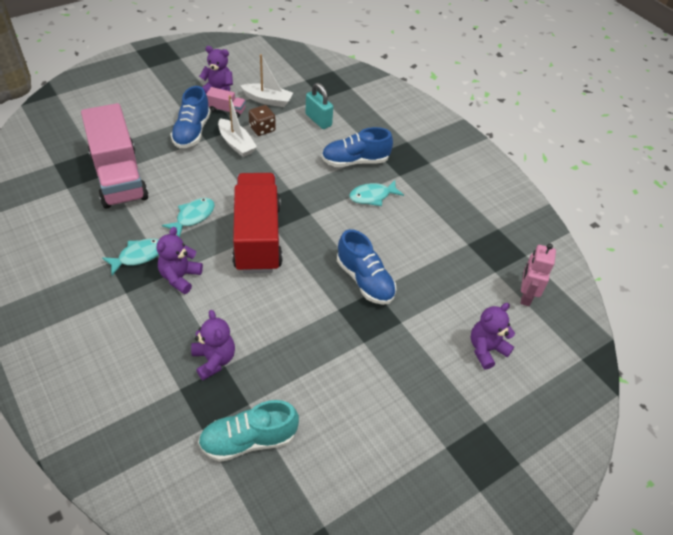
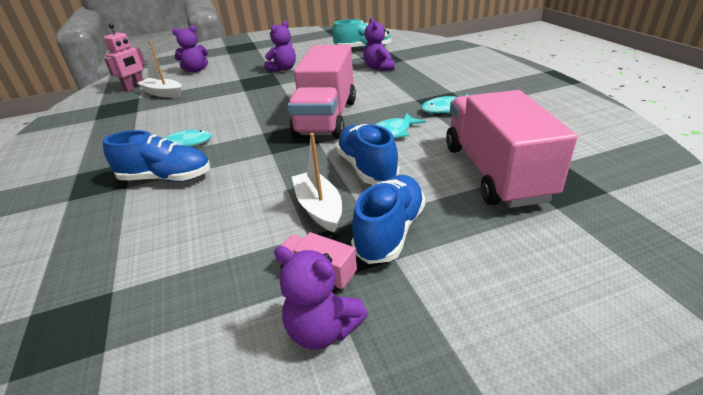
camera: 160 degrees left, 15 degrees down
(180, 277) = (404, 98): purple teddy bear -> purple teddy bear (283, 69)
(257, 237) = (326, 118): red truck -> pink truck
(262, 129) = (267, 230): brown dice -> none
(268, 100) = (225, 293): white boat -> white boat (163, 93)
(318, 120) = (162, 241): turquoise padlock -> none
(365, 280) = (247, 95): blue shoe -> blue shoe (367, 168)

